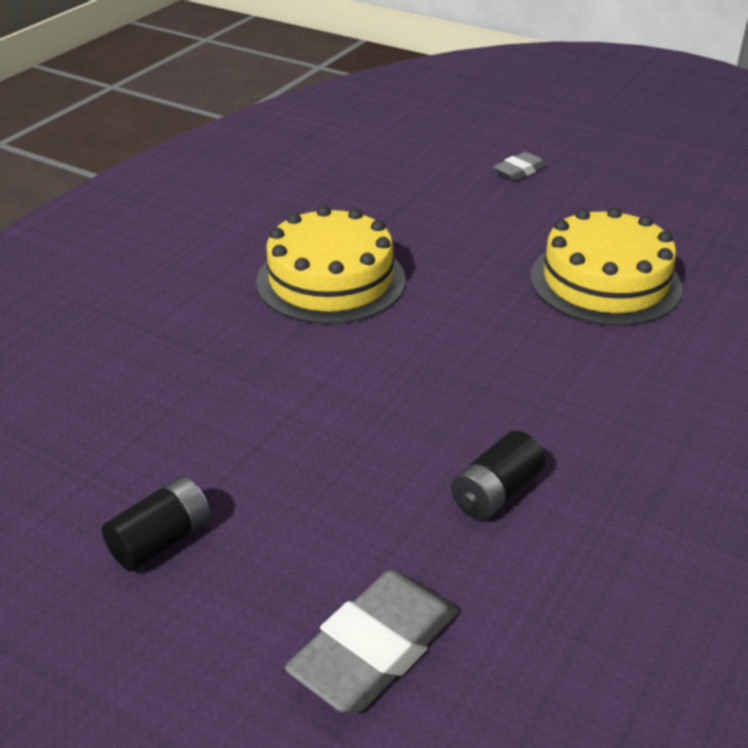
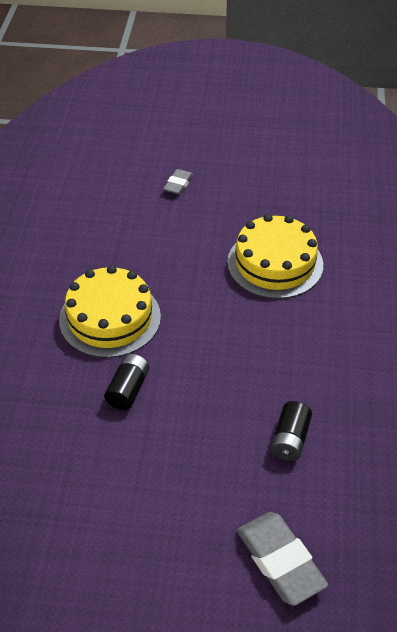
camera: 25 degrees left, 10 degrees up
(161, 540) = (126, 545): black battery -> black battery (128, 389)
(374, 649) = (280, 561): grey eraser -> grey eraser turned 45 degrees counterclockwise

